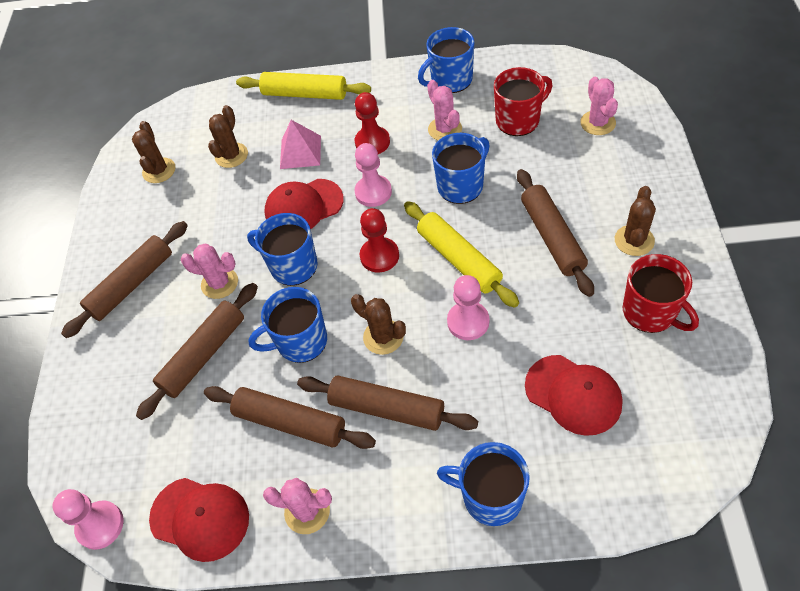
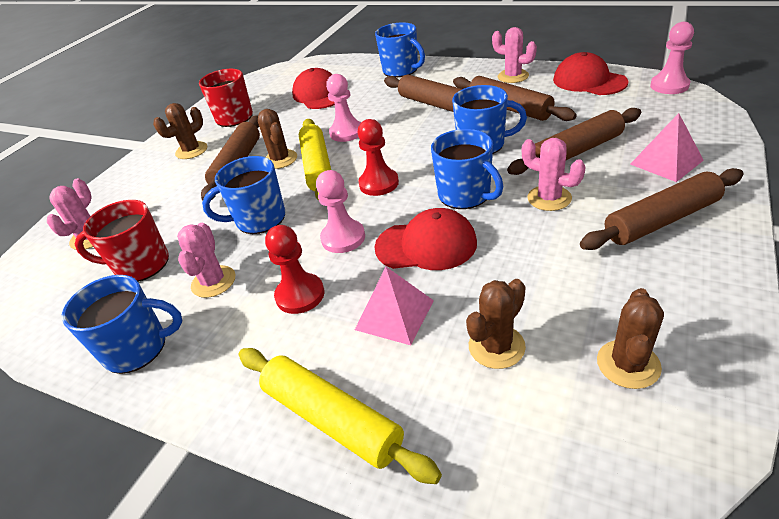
camera: 155 degrees left, 15 degrees down
(120, 361) = (666, 162): none -> pink pyramid
(383, 337) = (414, 136): brown cactus -> brown cactus (280, 159)

